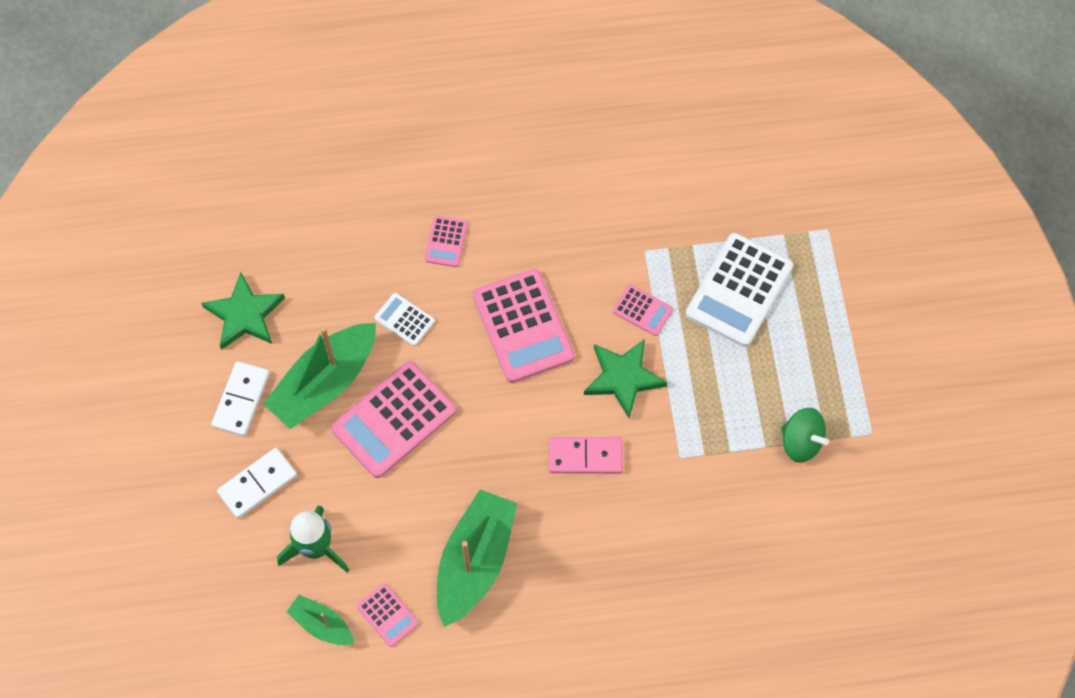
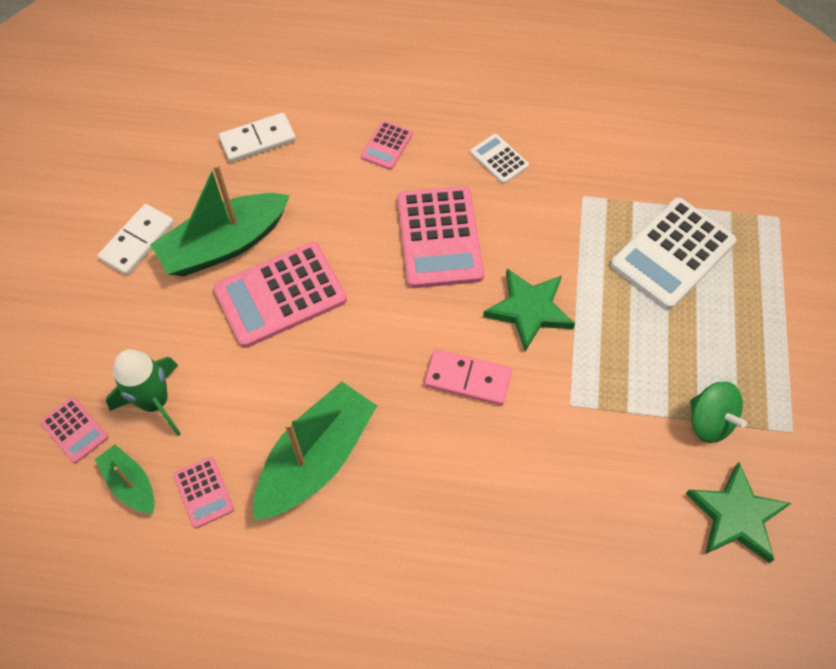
camera: 15 degrees right, 5 degrees down
(245, 315) = (172, 167): green star -> green star (736, 516)
(257, 484) = (121, 324): white domino -> white domino (258, 140)
(404, 319) = (323, 205): white calculator -> white calculator (499, 159)
(642, 310) = (566, 250): pink calculator -> pink calculator (74, 430)

